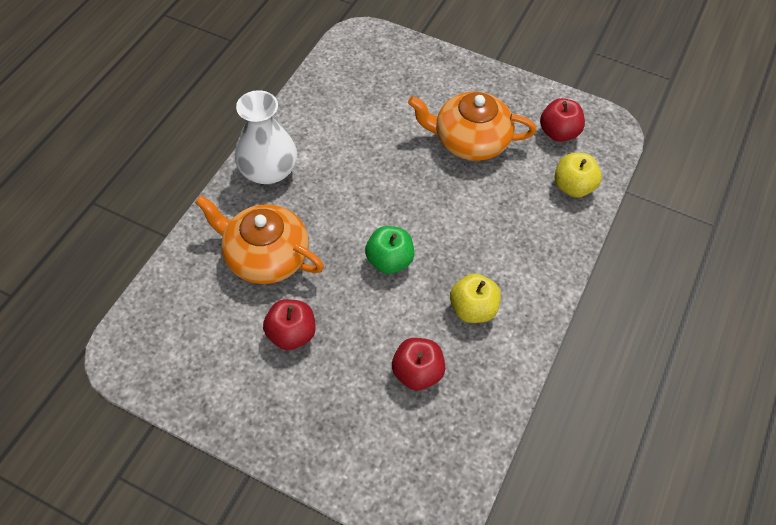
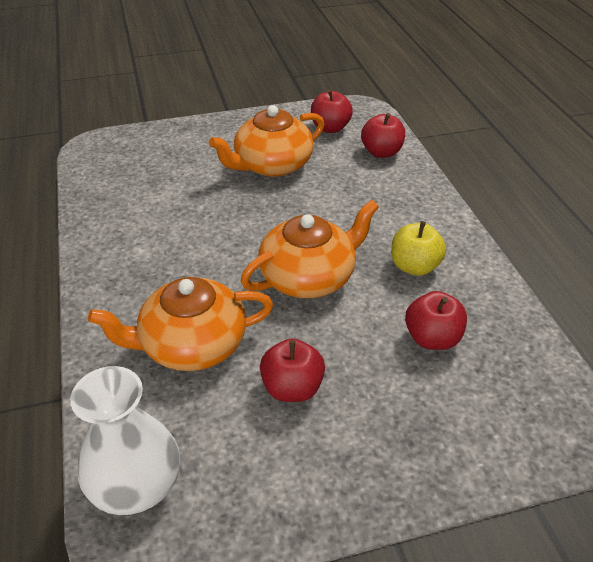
camera: 40 degrees left, 15 degrees down
(268, 170) = (116, 279): white vase -> white vase (136, 484)
(389, 260) = (309, 277): green apple -> orange teapot
(573, 187) = (381, 152): yellow apple -> red apple

